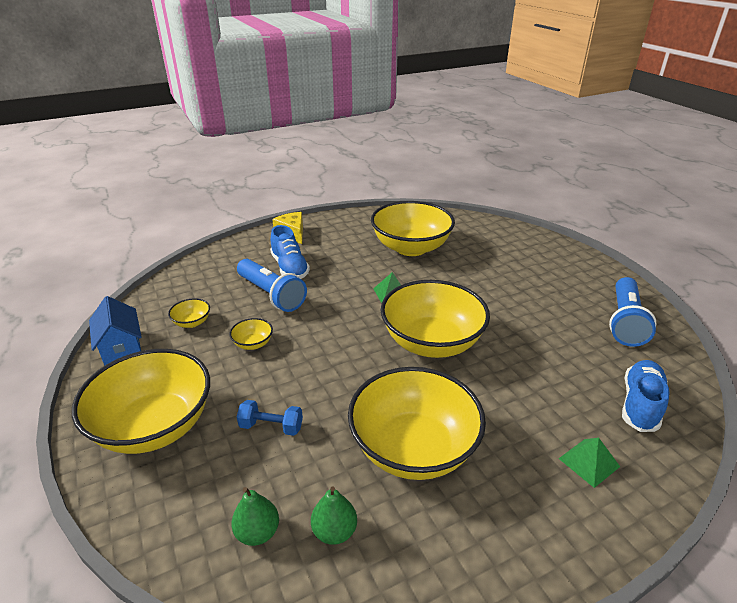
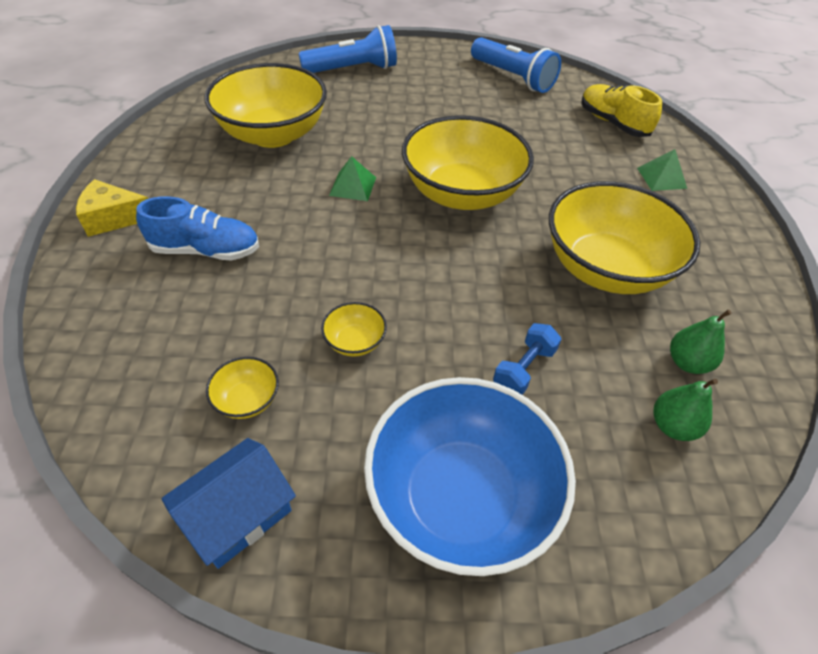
camera: 65 degrees left, 15 degrees up
(121, 347) = (238, 515): blue house -> blue house turned 45 degrees counterclockwise
(154, 426) = (461, 497): yellow bowl -> blue bowl
(271, 294) = (256, 289): blue flashlight -> blue flashlight (353, 69)
(640, 404) = (612, 123): blue shoe -> yellow shoe

